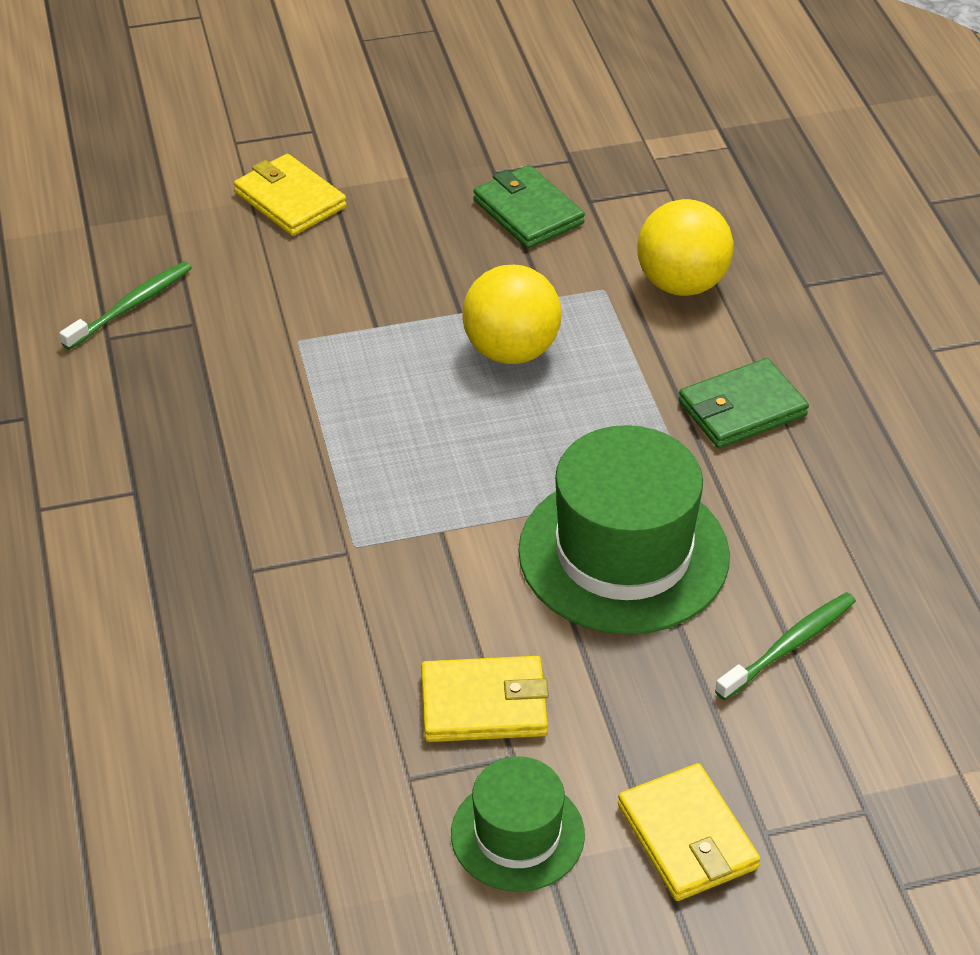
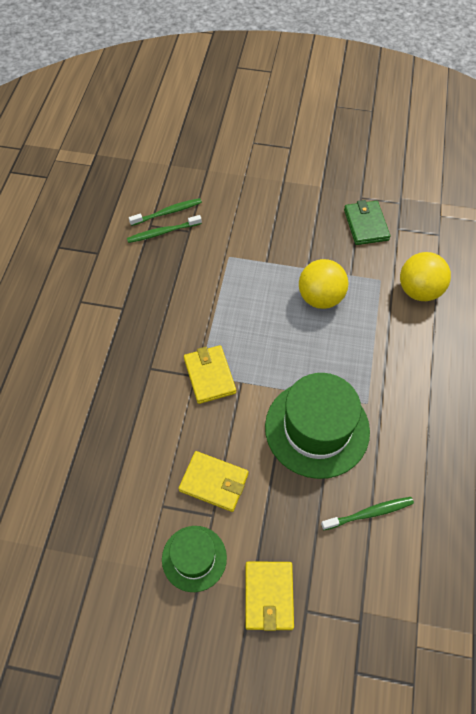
camera: 25 degrees right, 15 degrees up
(140, 342) = (162, 232): none -> green toothbrush
(290, 200) = (262, 181): yellow wallet -> yellow wallet (209, 375)
(742, 409) = (413, 371): green wallet -> none

